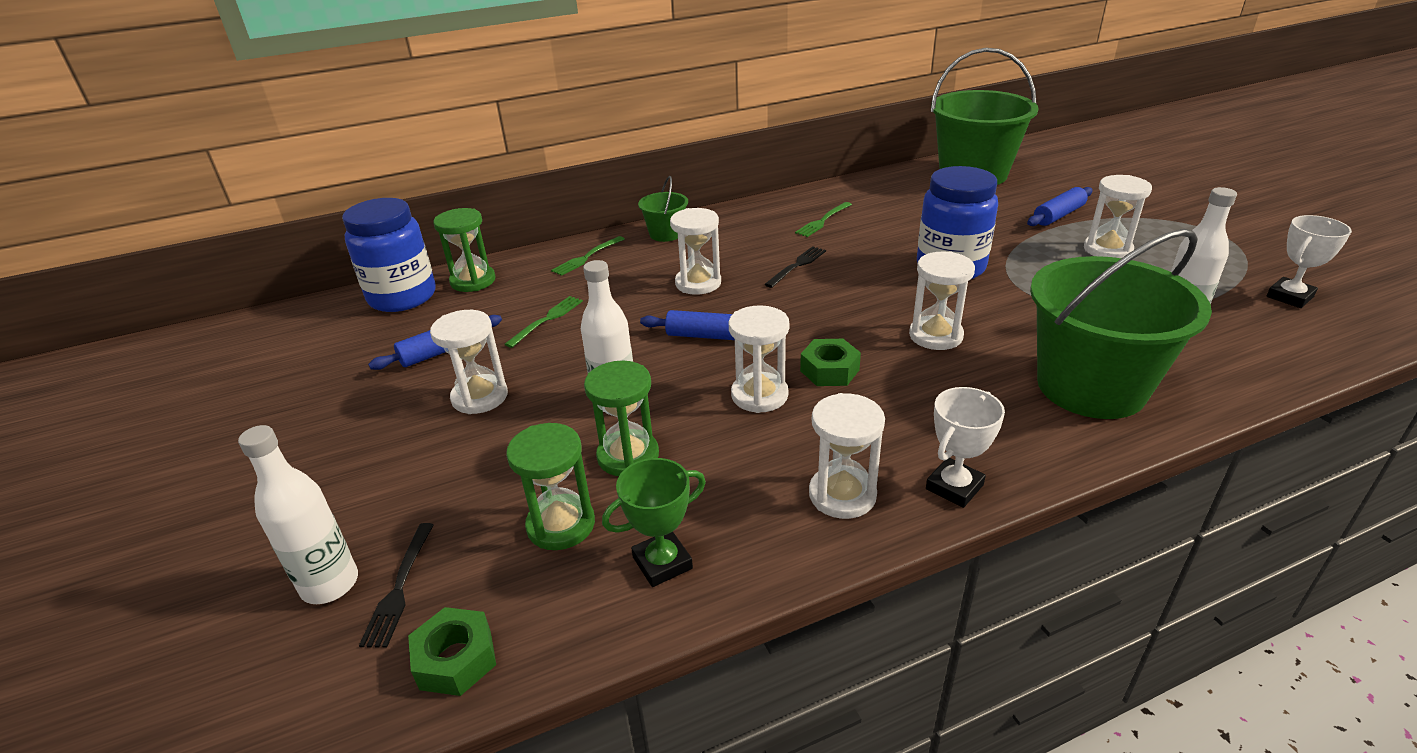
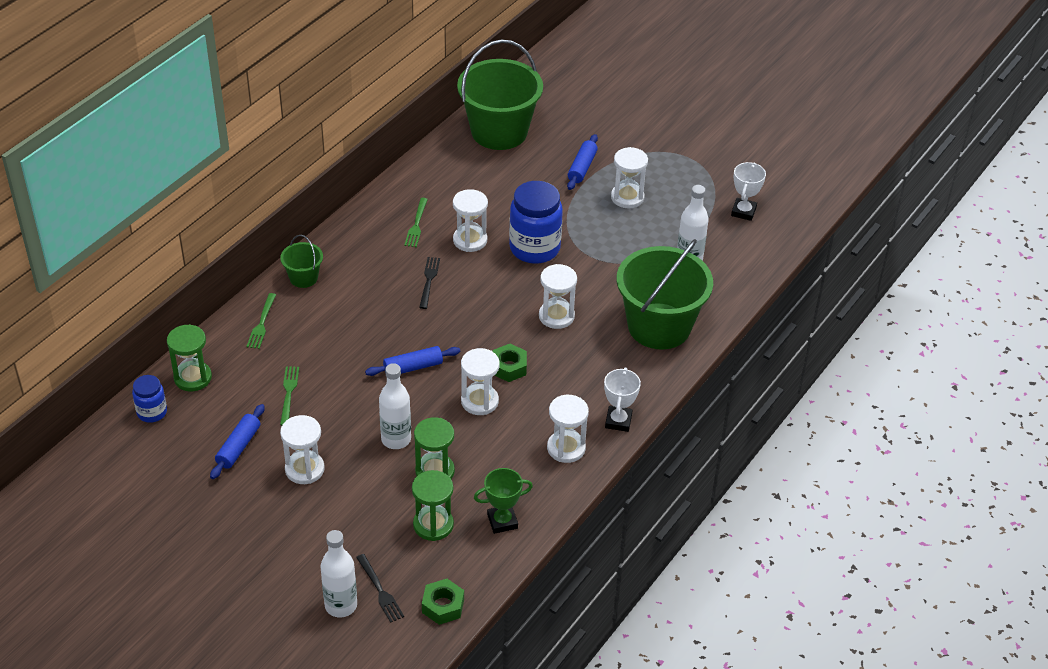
camera: 35 degrees left, 10 degrees up
(402, 297) = (152, 412): blue jar -> blue jar, size x0.54
(662, 563) = (502, 521): green trophy -> green trophy turned 45 degrees clockwise
(698, 283) = (370, 322): white hourglass -> white hourglass (470, 240)

